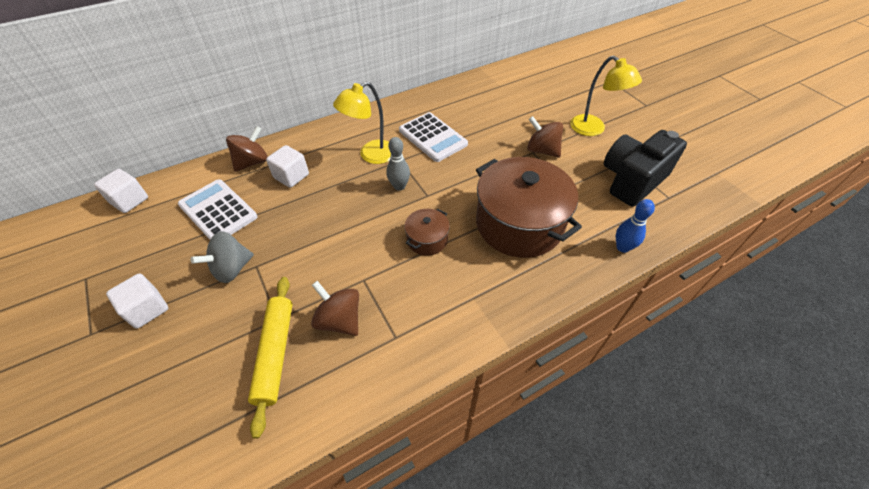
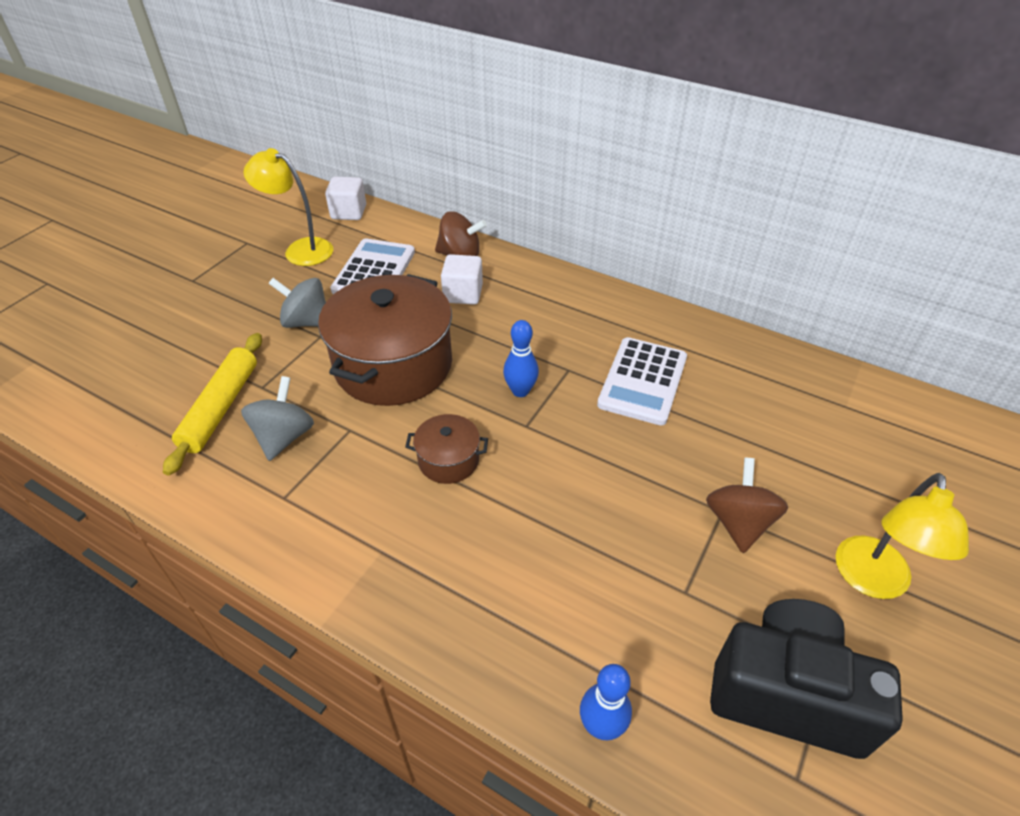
camera: 60 degrees right, 5 degrees down
(147, 309) = (232, 296): white cube -> none
(275, 353) = (220, 407): yellow rolling pin -> yellow rolling pin turned 45 degrees counterclockwise
(340, 320) = (284, 437): brown spinning top -> grey spinning top
(371, 155) = (553, 339): yellow lamp -> yellow lamp (300, 249)
(399, 186) = (520, 391): grey bowling pin -> blue bowling pin
(519, 224) = (548, 553): brown pot -> brown pot (393, 365)

